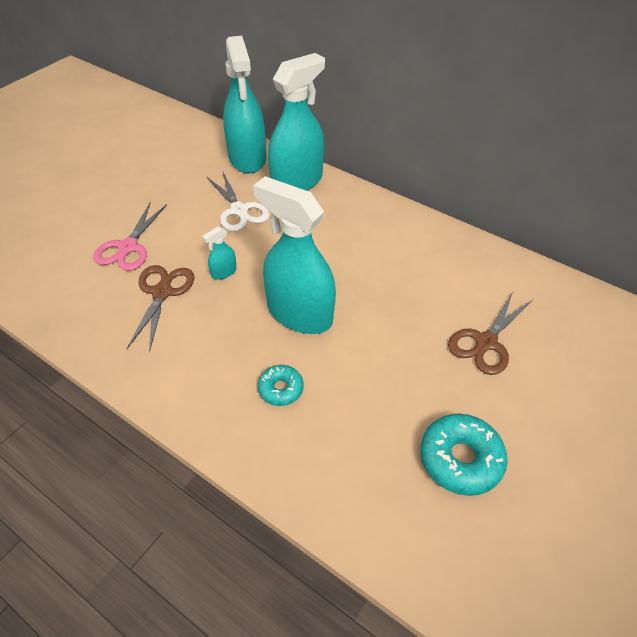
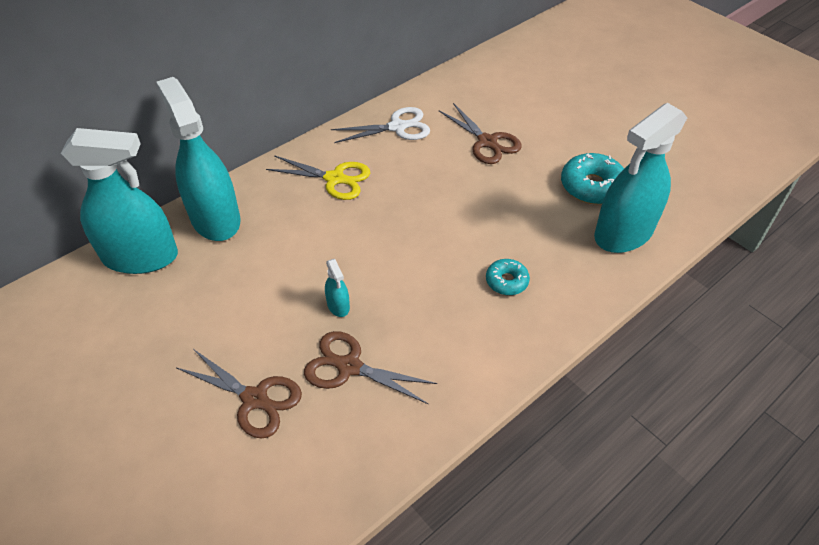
camera: 75 degrees left, 0 degrees up
(128, 247) = (255, 399): pink scissors -> brown scissors
(239, 210) = (239, 278): white scissors -> white scissors (397, 127)
(299, 313) = (419, 252): turquoise spray bottle -> turquoise spray bottle (623, 233)
(372, 237) = (335, 179): none -> yellow scissors

